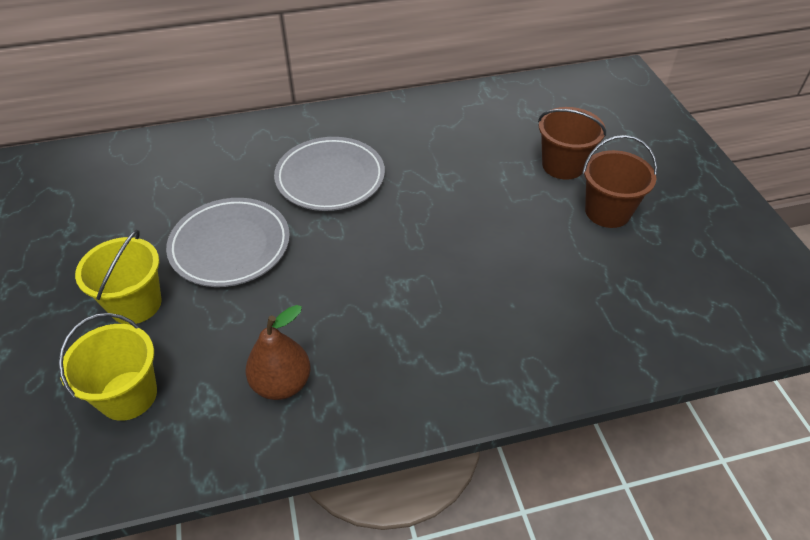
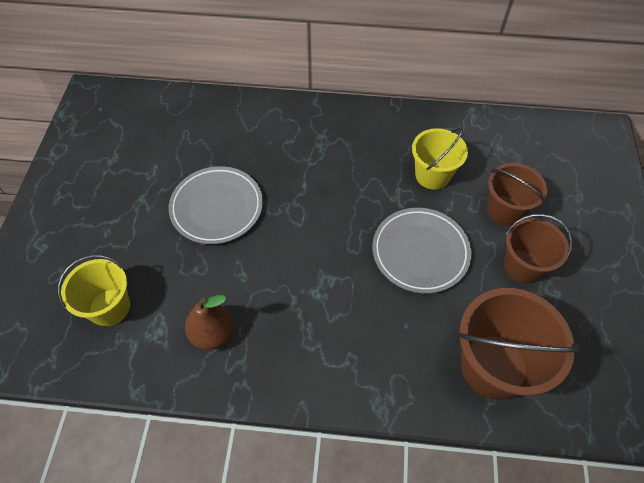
camera: 20 degrees right, 10 degrees up
(135, 304) = (137, 236): yellow bucket -> yellow bucket (432, 175)
(330, 178) = (311, 168): grey plate -> grey plate (420, 252)
(627, 316) = (494, 366): none -> brown bucket

